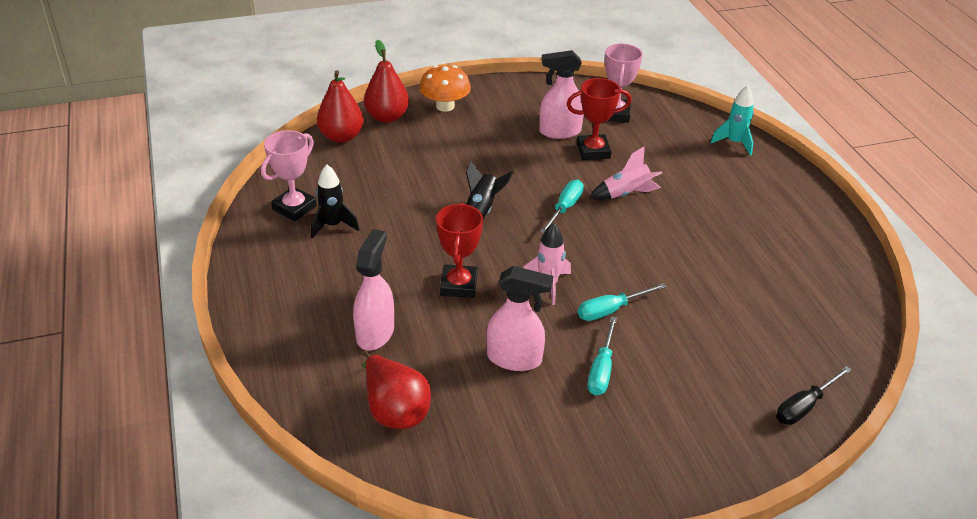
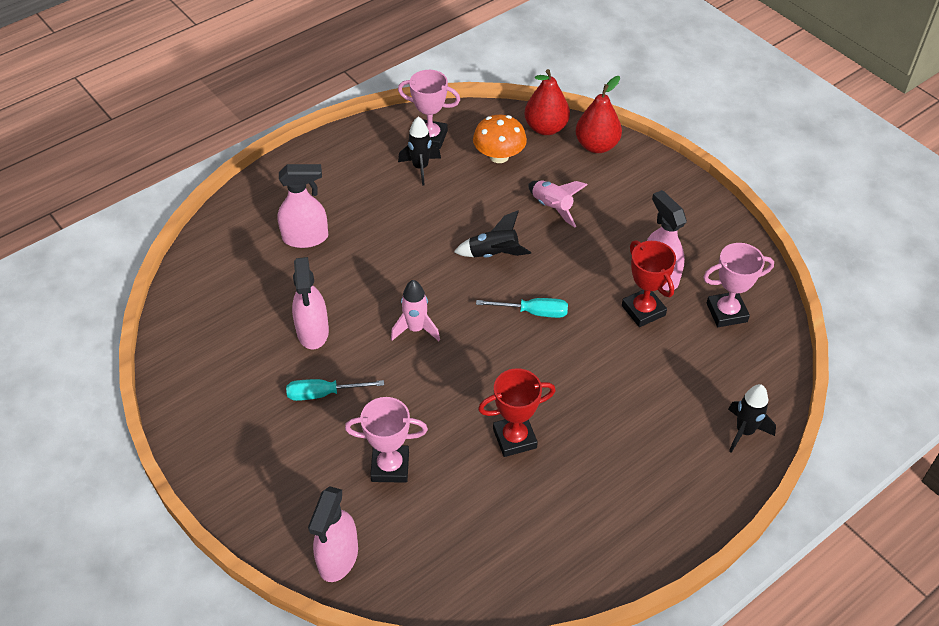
camera: 70 degrees right, 10 degrees up
(394, 409) = (230, 276): red pear -> none
(445, 106) = (643, 178): orange mushroom -> orange mushroom (499, 156)
(459, 285) = (385, 270): red trophy -> red trophy (514, 438)
(611, 310) = (403, 382): turquoise screwdriver -> none
(626, 194) = (584, 354): pink rocket -> pink rocket (552, 208)
(708, 344) = (390, 466): none -> pink trophy
(734, 143) = (744, 431): turquoise rocket -> black rocket
(804, 406) = (338, 558): black screwdriver -> pink spray bottle

